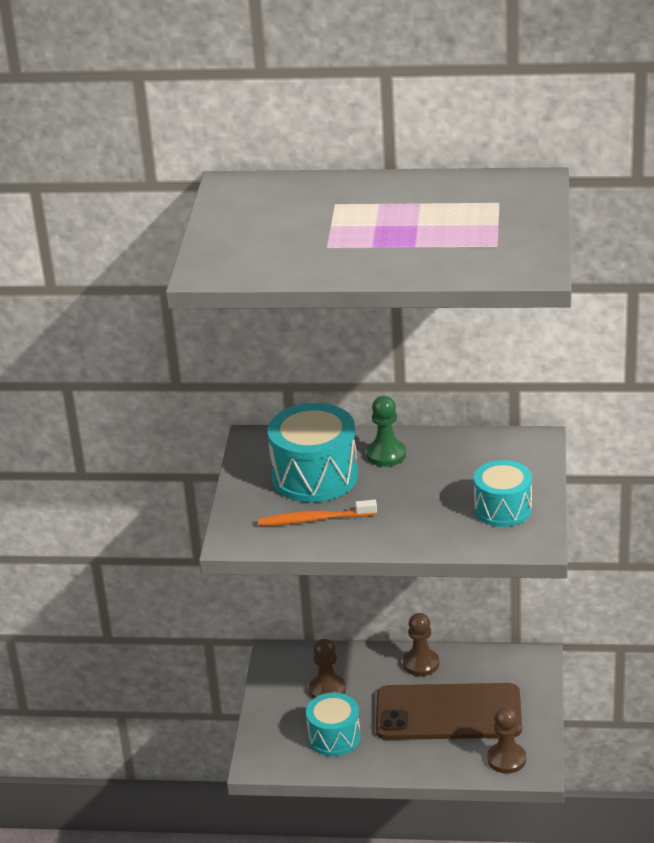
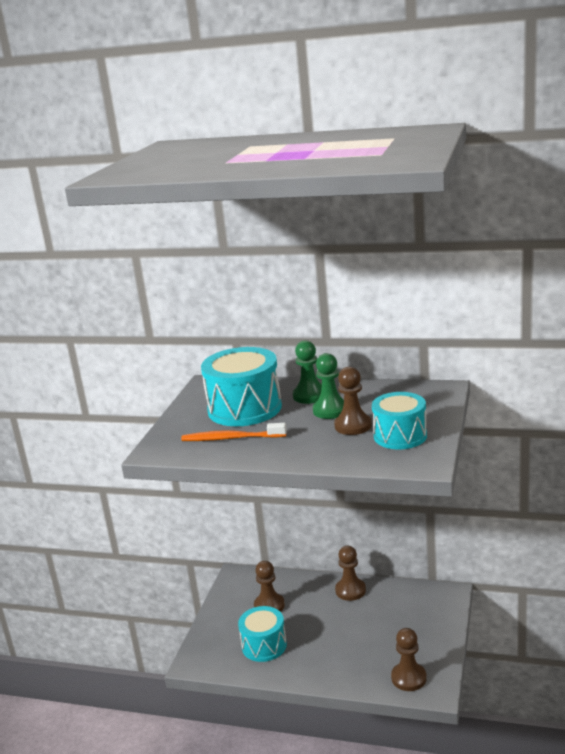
camera: 10 degrees right, 10 degrees down
(416, 476) = (330, 410): none -> green pawn
(447, 497) = (353, 426): none -> brown pawn
(448, 713) = (365, 633): brown phone -> none

